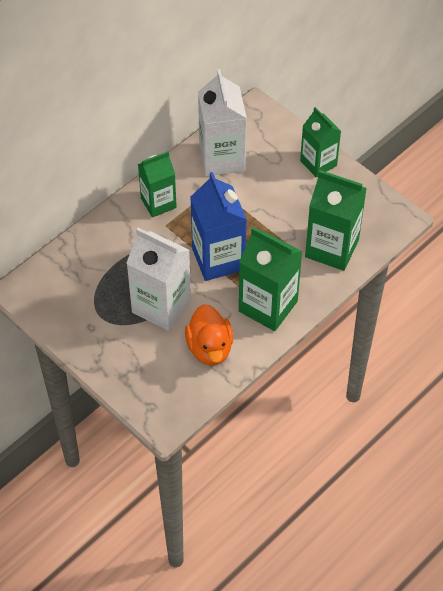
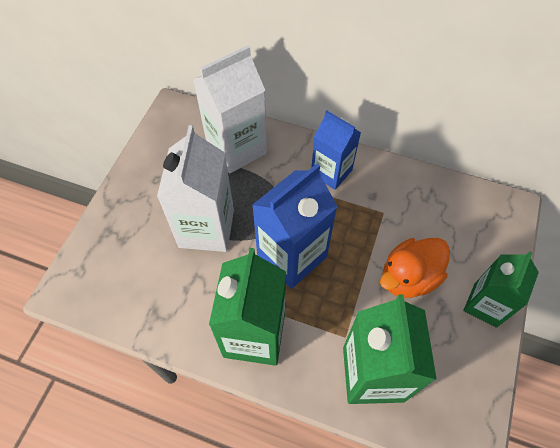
camera: 65 degrees right, 5 degrees up
(158, 203) = (331, 172): green carton -> blue carton
(210, 348) = (172, 297): orange duck -> orange duck (408, 277)
(222, 158) = (423, 204): white carton -> white carton (236, 148)

